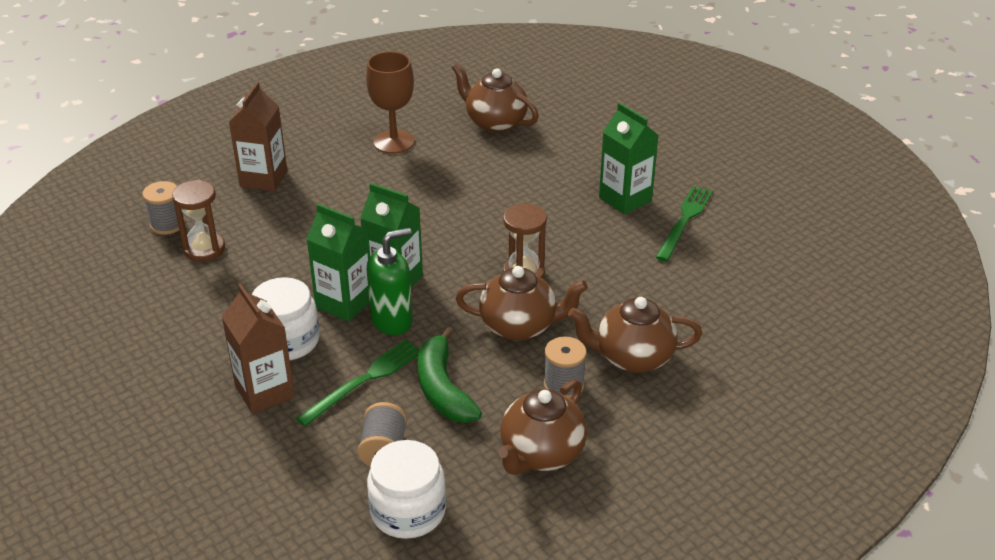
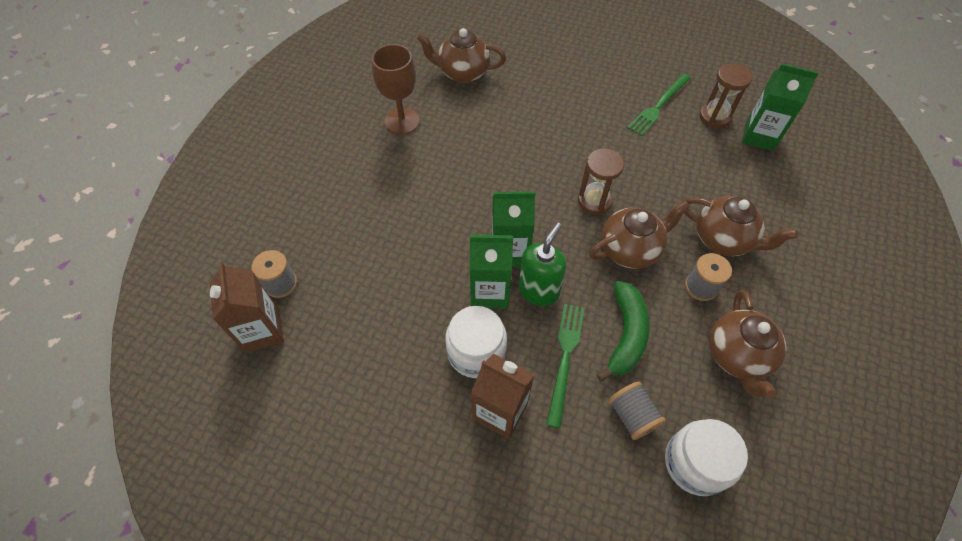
camera: 30 degrees left, 20 degrees up
(204, 249) = (334, 294): brown hourglass -> brown hourglass (714, 117)
(263, 179) = (326, 201): brown carton -> brown carton (262, 331)
(443, 389) = (626, 335): green banana -> green banana turned 120 degrees counterclockwise
(625, 199) = (606, 104): green carton -> green carton (759, 136)
(632, 358) = (723, 239): brown teapot -> brown teapot turned 120 degrees counterclockwise
(684, 220) = (658, 106): green fork -> green fork turned 135 degrees counterclockwise

